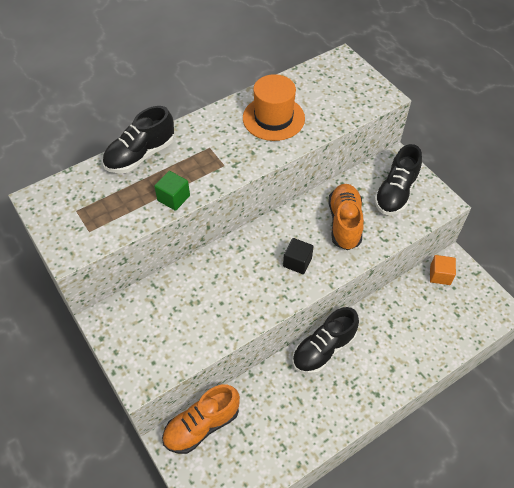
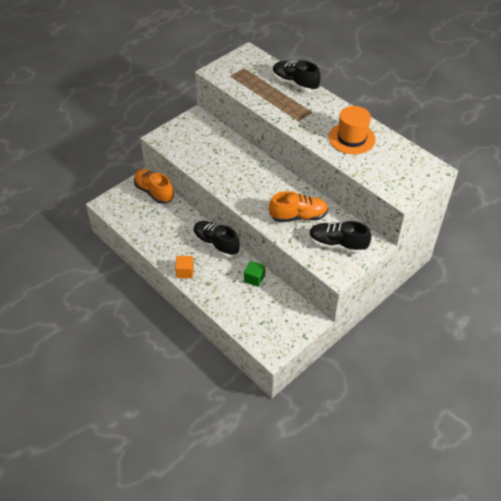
camera: 80 degrees right, 5 degrees down
(173, 198) = (263, 103): green cube -> green cube (254, 278)
(297, 262) = (257, 194): black cube -> none
(440, 275) = (295, 311): orange cube -> orange cube (185, 272)

